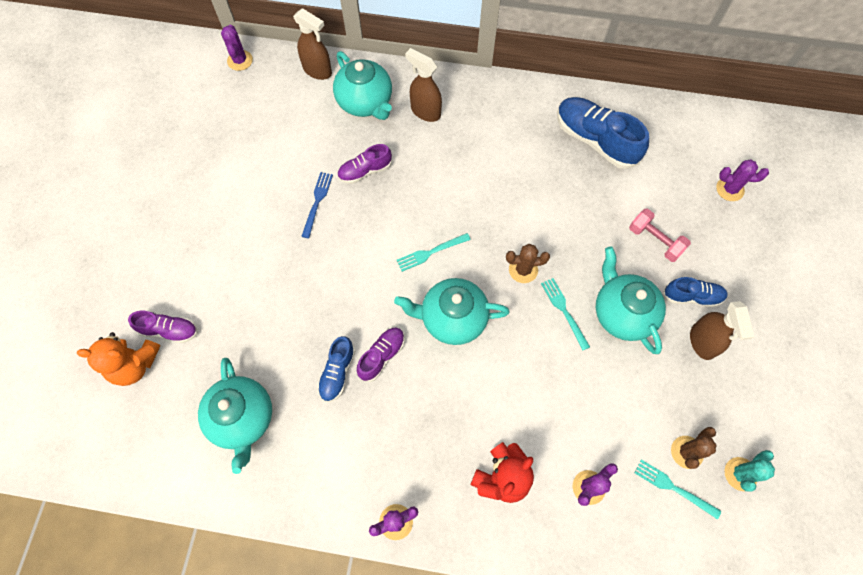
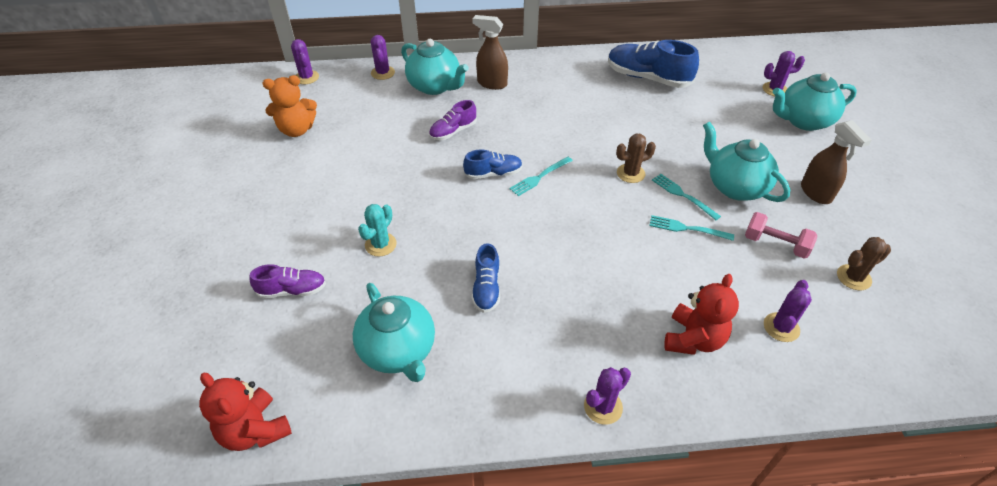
camera: 15 degrees left, 20 degrees down
(111, 463) = (255, 430): none -> red teddy bear
(135, 365) = (260, 329): orange teddy bear -> orange teddy bear (297, 130)
(317, 70) = (383, 73): brown spray bottle -> purple cactus
(317, 202) = (415, 161): blue fork -> none
(382, 356) = (526, 265): purple shoe -> none
(452, 318) = (582, 222): turquoise teapot -> turquoise teapot (803, 121)
(655, 240) = (734, 132): pink dumbbell -> pink dumbbell (775, 244)
(673, 488) = (859, 309): turquoise fork -> turquoise fork (687, 228)
(686, 452) = (853, 277): brown cactus -> brown cactus turned 45 degrees clockwise
(692, 296) = (788, 163): blue shoe -> blue shoe (493, 173)
(740, 474) = (911, 283): turquoise cactus -> turquoise cactus (380, 244)

